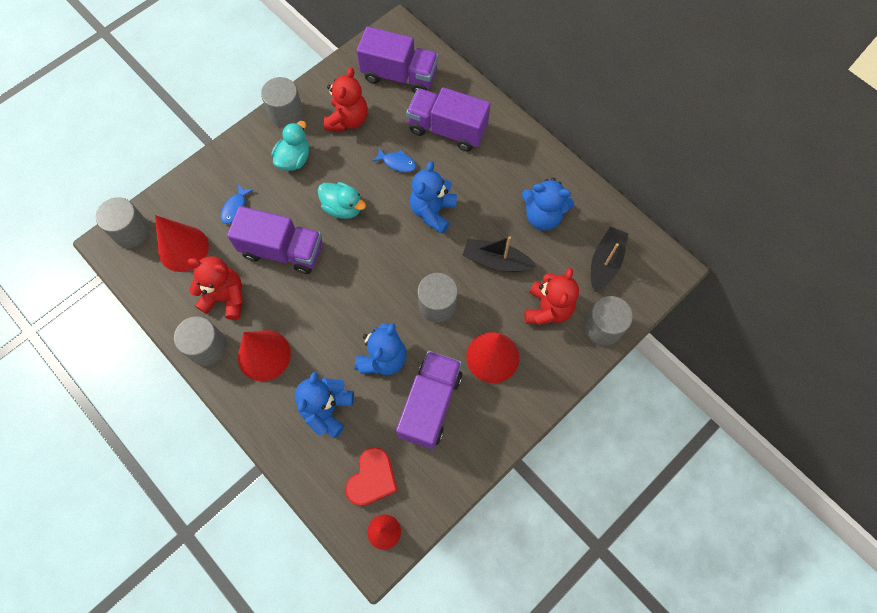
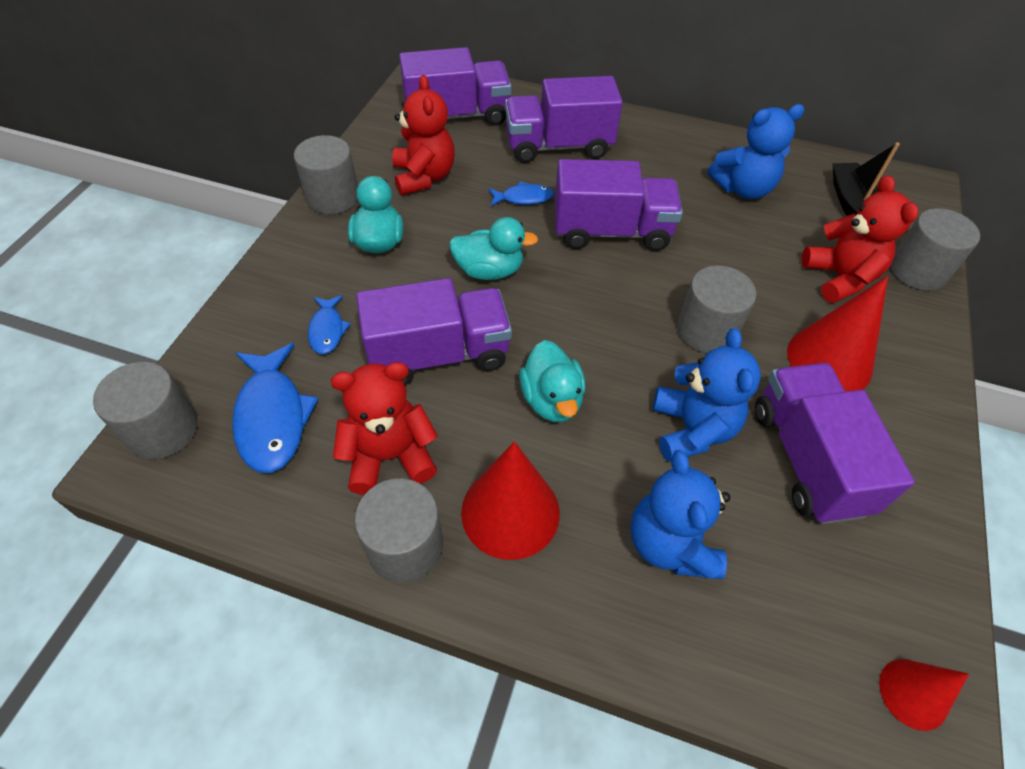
camera: 30 degrees left, 15 degrees down
(183, 248) = (272, 417): red cone -> blue fish
(323, 305) = (551, 400): none -> turquoise duck
(372, 478) = (822, 614): red heart -> none
(433, 212) = (611, 231): blue teddy bear -> purple truck
(496, 261) = (733, 252): black boat -> none

